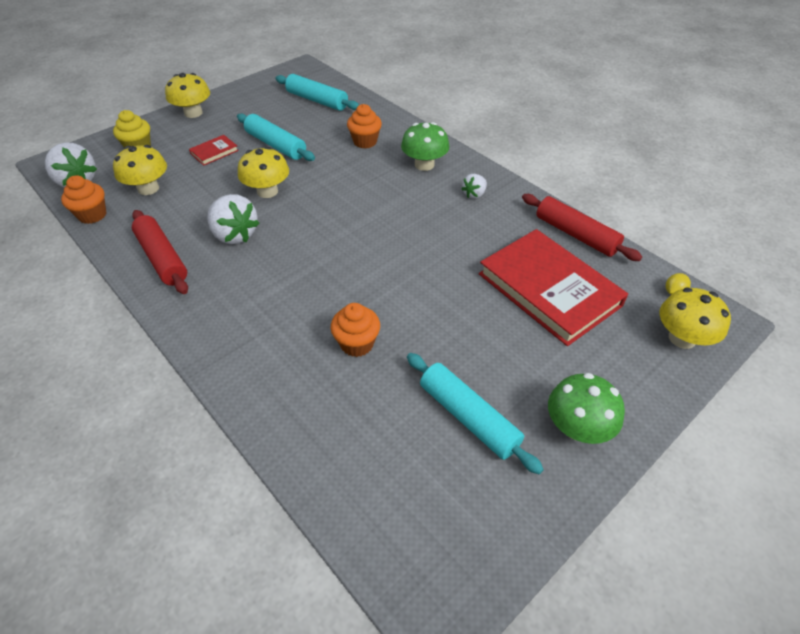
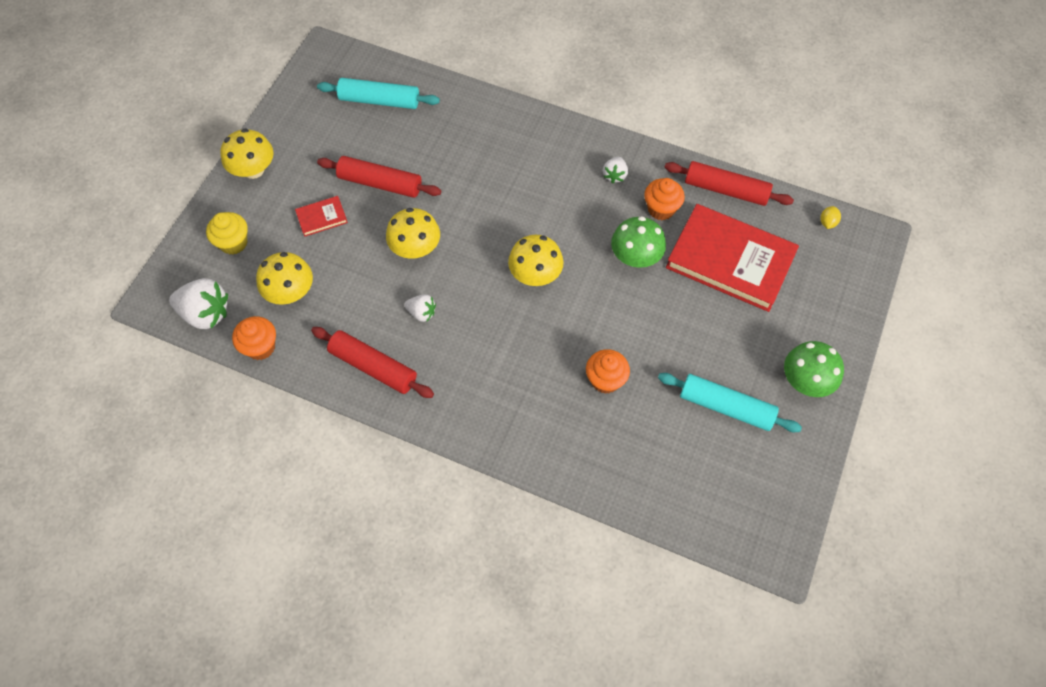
camera: 25 degrees left, 15 degrees up
(214, 152) = (322, 217): red book -> red book turned 45 degrees clockwise
(234, 235) = (422, 313): white strawberry -> white strawberry, size x0.55
(276, 145) = (380, 183): turquoise rolling pin -> red rolling pin
(365, 142) = (470, 144): orange cupcake -> orange cupcake (661, 209)
(424, 165) = (547, 154): green mushroom -> green mushroom (635, 257)
(682, 338) = (849, 267): yellow mushroom -> yellow mushroom (535, 274)

